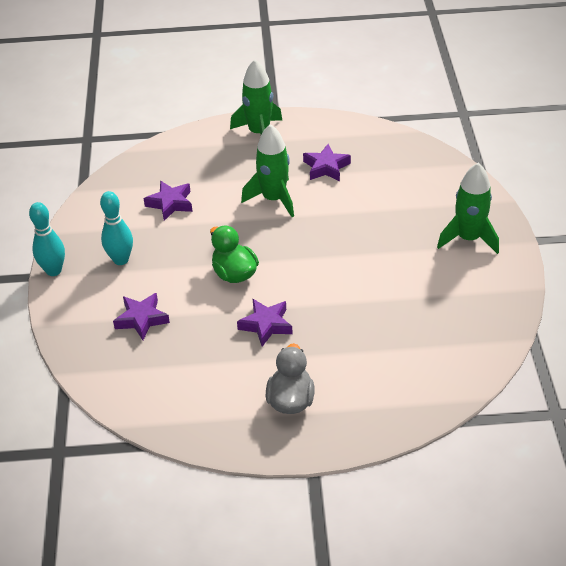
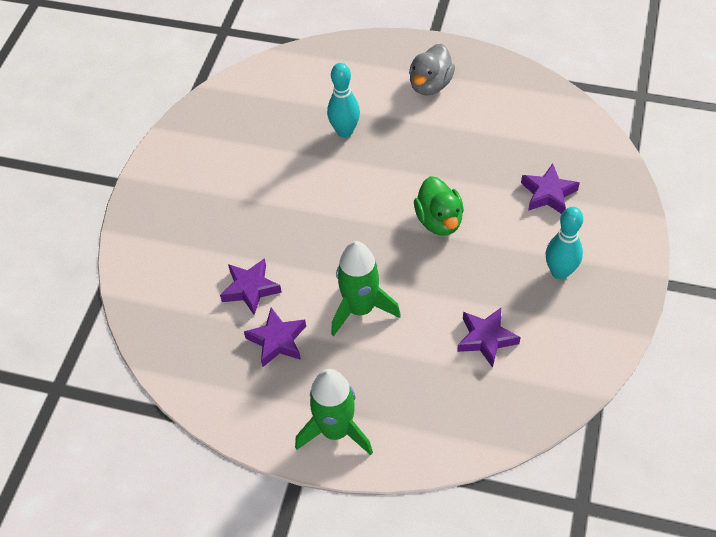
camera: 160 degrees left, 10 degrees up
(54, 270) = (639, 278): turquoise bowling pin -> turquoise bowling pin (345, 131)
(266, 325) = (426, 156): purple star -> purple star (250, 289)
(468, 238) = (181, 197): green rocket -> none

